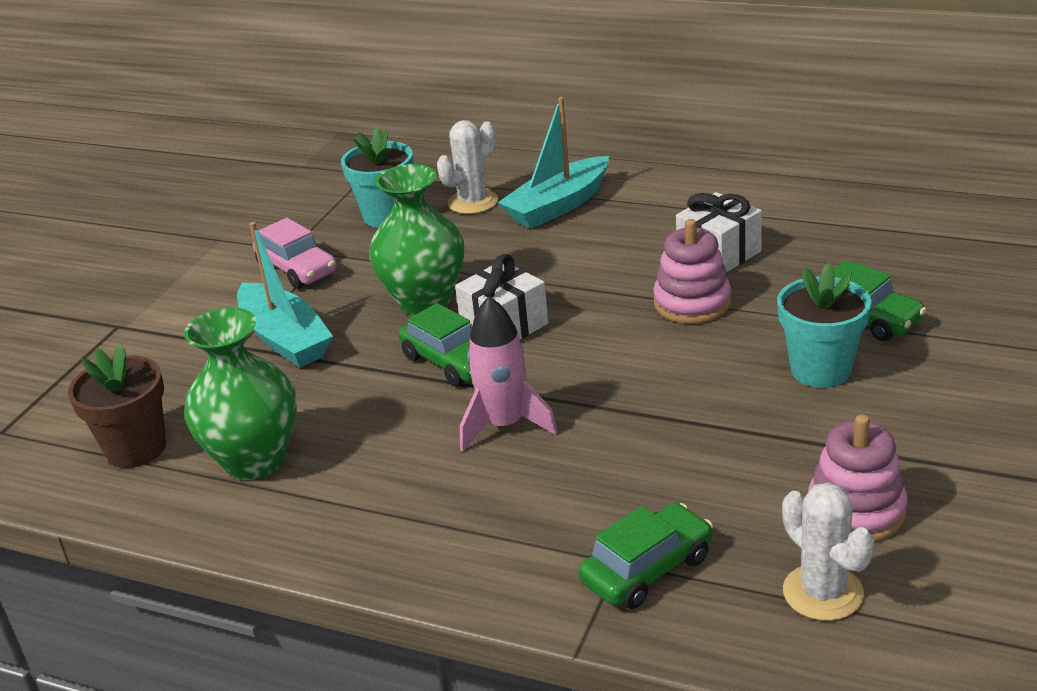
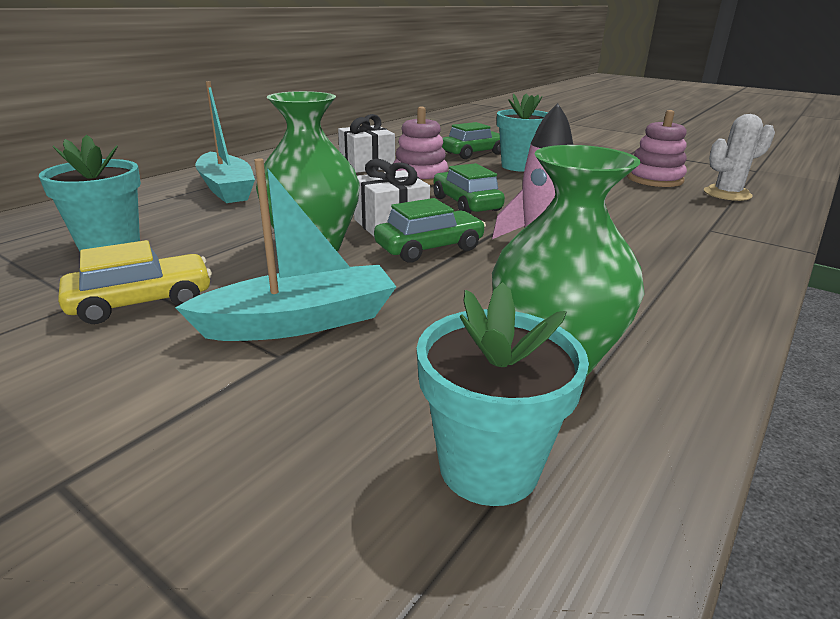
camera: 80 degrees left, 5 degrees down
(136, 449) = (488, 467): brown flower pot -> turquoise flower pot
(297, 269) = (142, 302): pink car -> yellow car
(473, 202) = (160, 212): white cactus -> none
(647, 569) = (716, 224): green car -> green car (466, 204)

